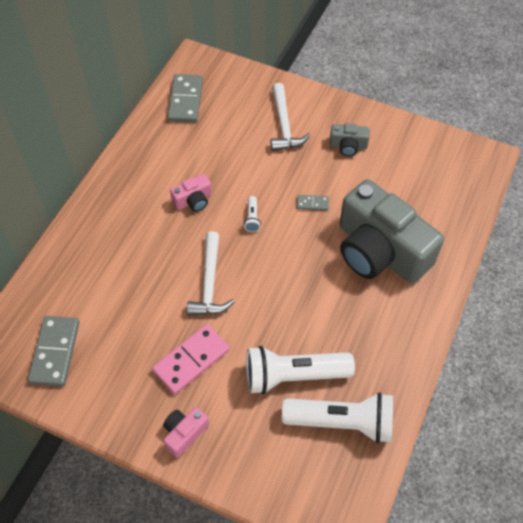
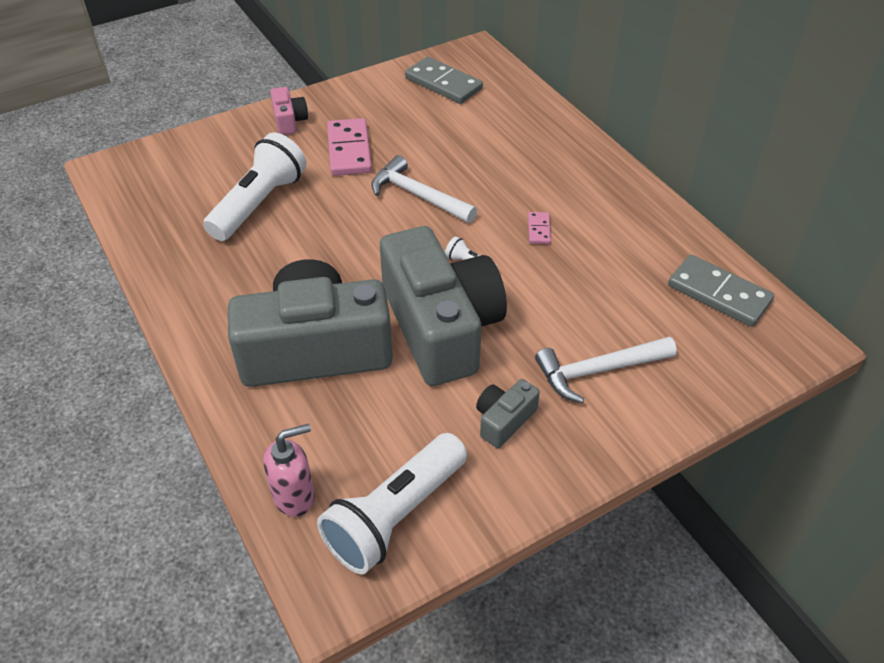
camera: 125 degrees right, 10 degrees down
(193, 200) = (539, 229): pink camera -> pink domino
(284, 125) = (598, 371): white hammer -> white hammer turned 45 degrees counterclockwise
(312, 203) = (441, 327): grey domino -> grey camera
(342, 422) = (180, 211): white flashlight -> white flashlight (395, 515)
(464, 199) = (294, 496): none -> pink soap dispenser

